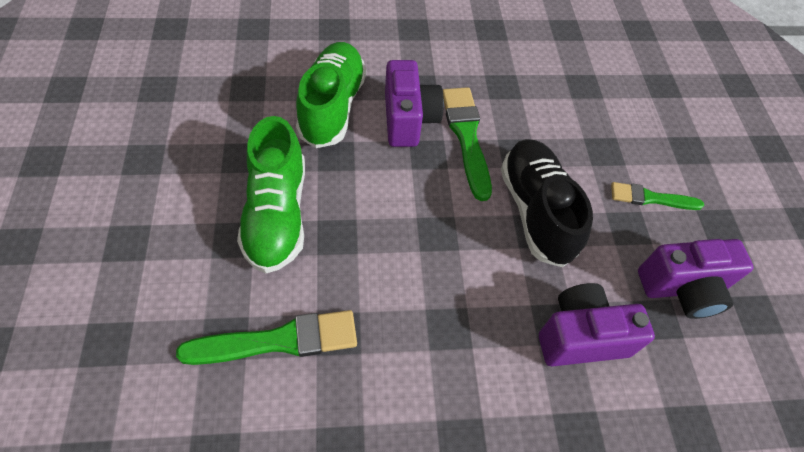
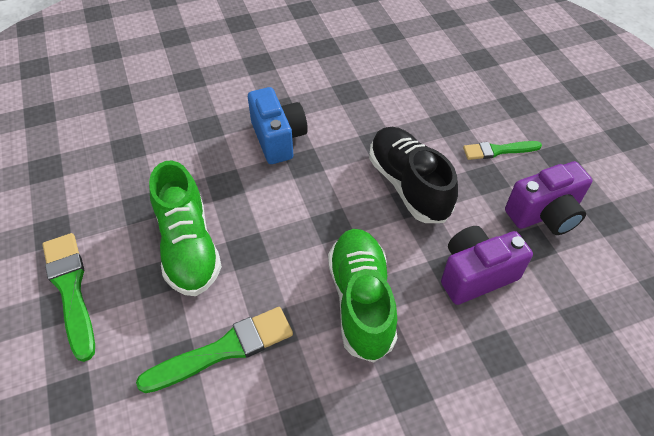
camera: 10 degrees left, 5 degrees down
(332, 107) = (208, 145): green shoe -> green shoe (361, 301)
(408, 120) = (278, 139): purple camera -> blue camera
(466, 137) = (332, 140): green brush -> green brush (70, 289)

